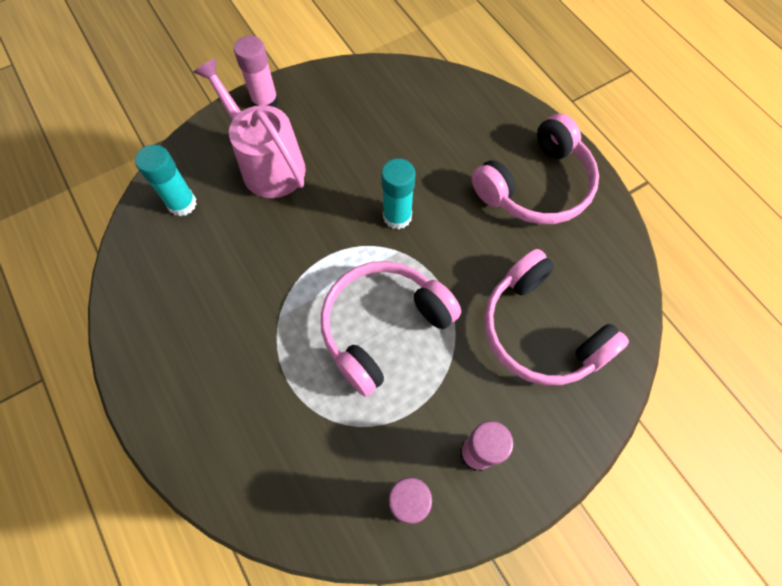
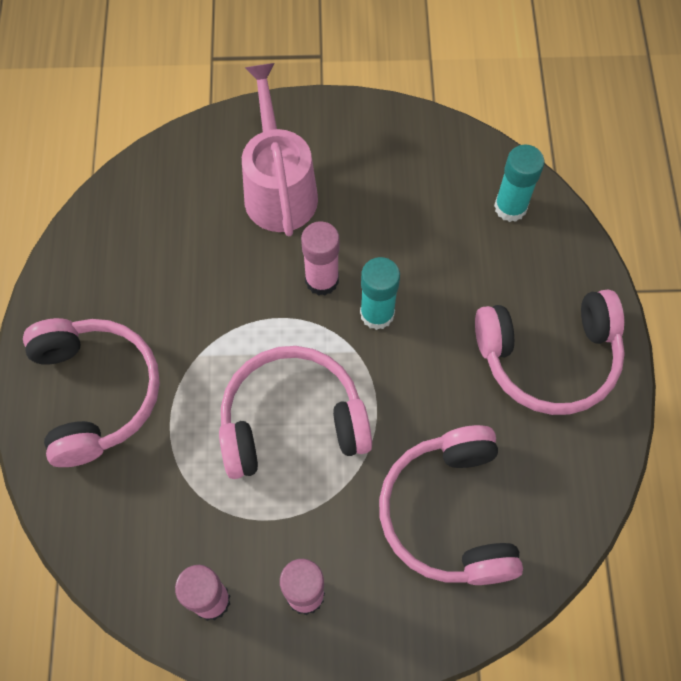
camera: 30 degrees right, 0 degrees up
(182, 204) = (172, 189): turquoise glue stick -> turquoise glue stick (510, 207)
(211, 391) = (96, 393): none -> pink headphones
(265, 102) = (316, 118): pink glue stick -> pink glue stick (322, 280)

